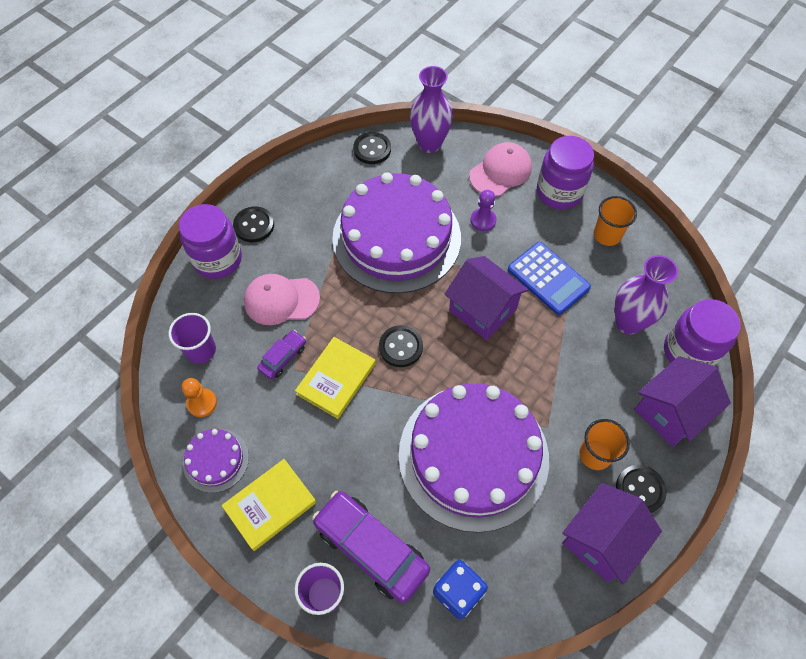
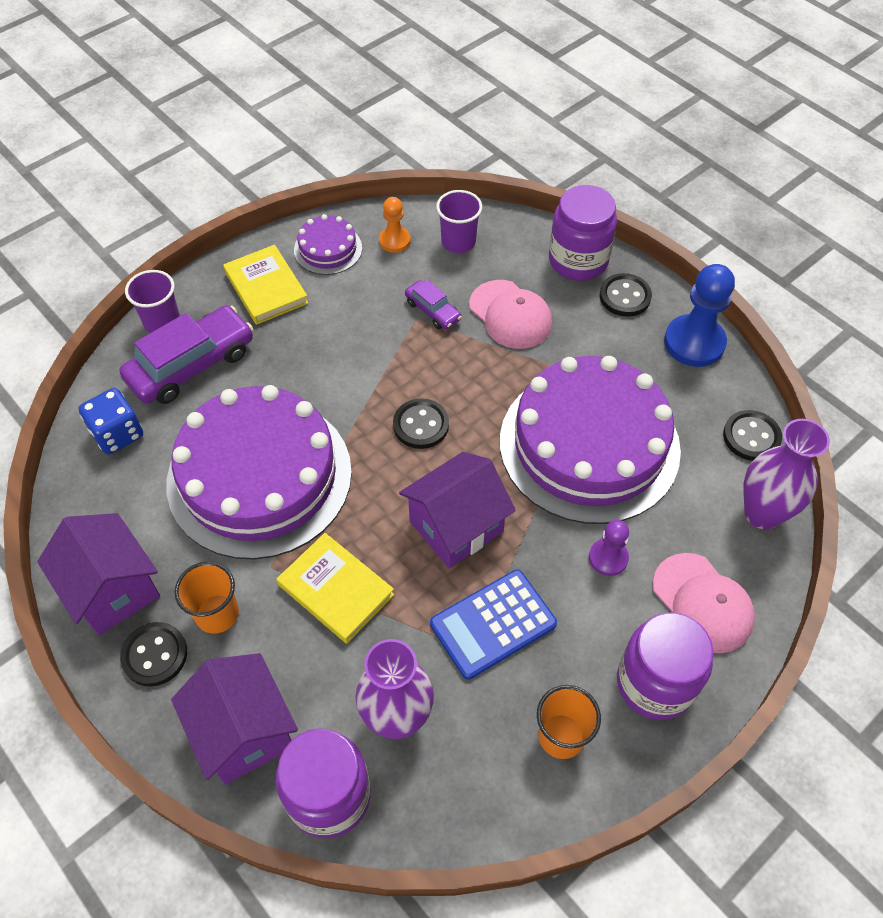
camera: 100 degrees right, 5 degrees down
(281, 300) = (510, 315): pink cap -> pink cap turned 135 degrees clockwise
(295, 181) = (694, 343): none -> blue pawn
(336, 379) = (393, 356): yellow book -> yellow book (336, 590)

